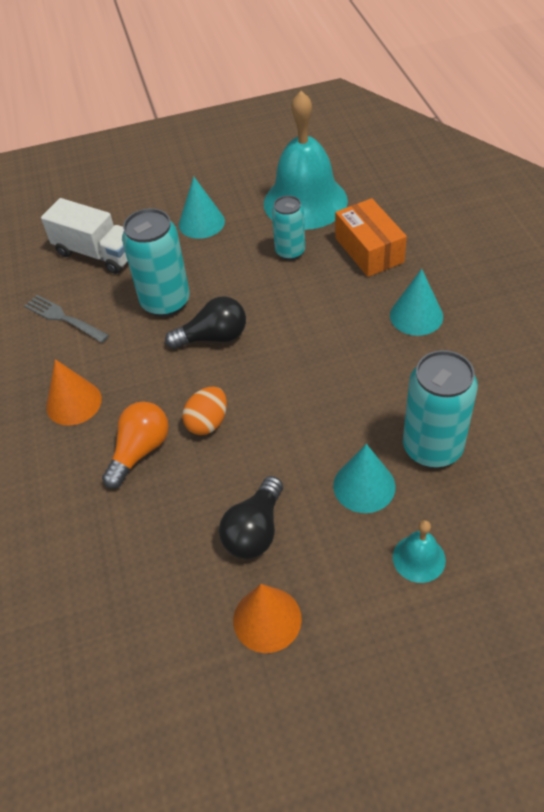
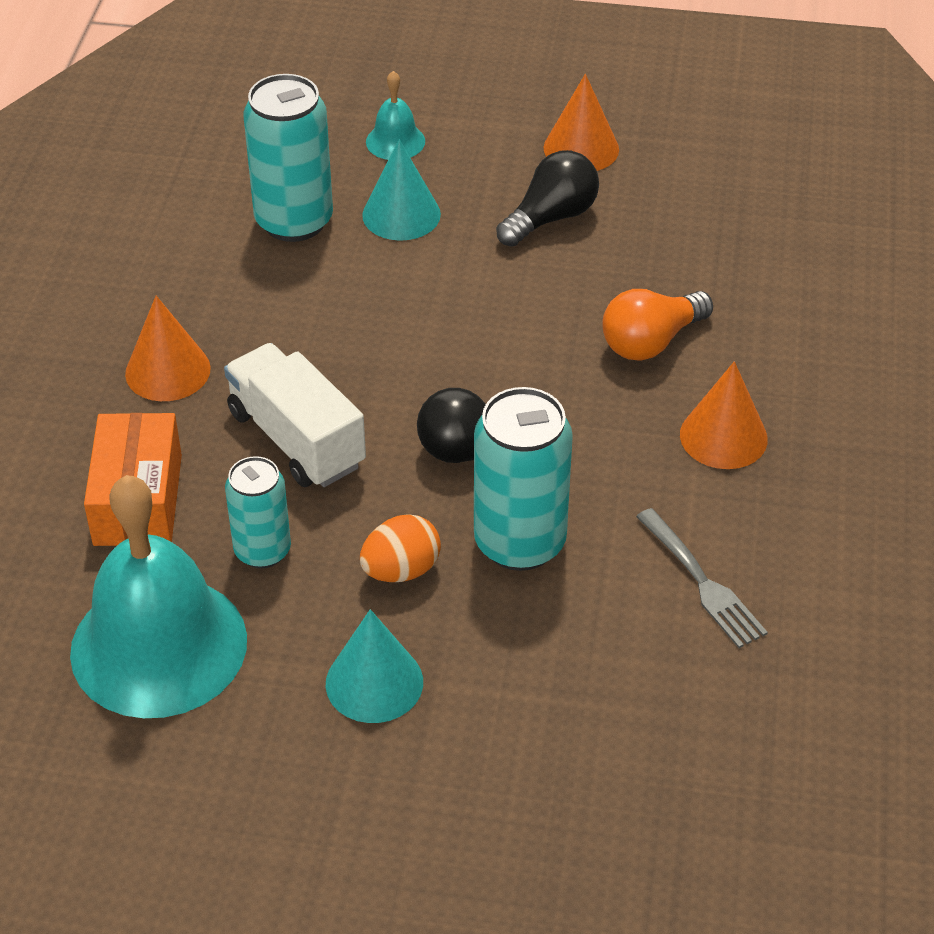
camera: 160 degrees left, 5 degrees down
(97, 253) = (600, 696): white truck -> white truck (296, 439)
(208, 422) = (545, 343): orange egg -> orange egg (401, 570)
(416, 316) = (167, 371): turquoise cone -> orange cone

